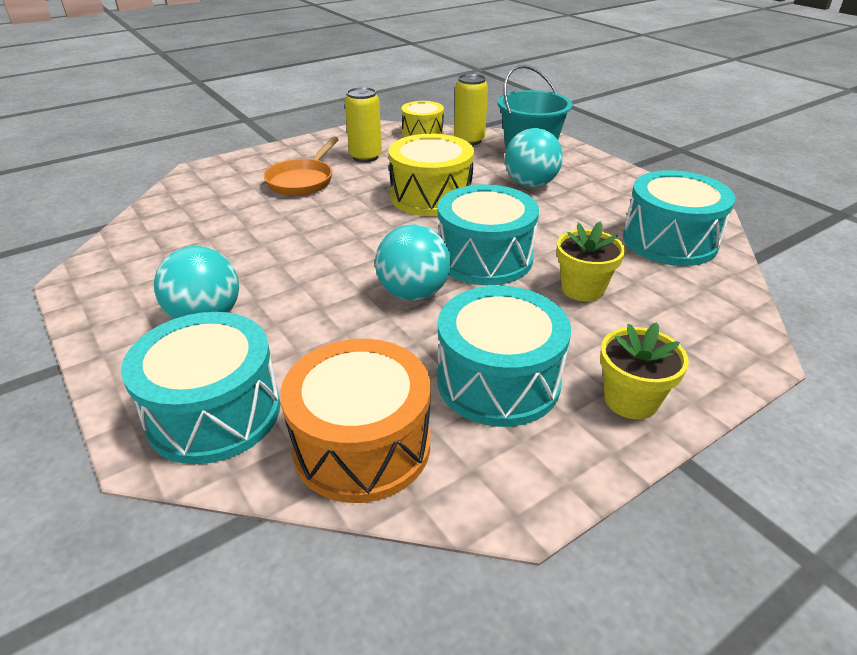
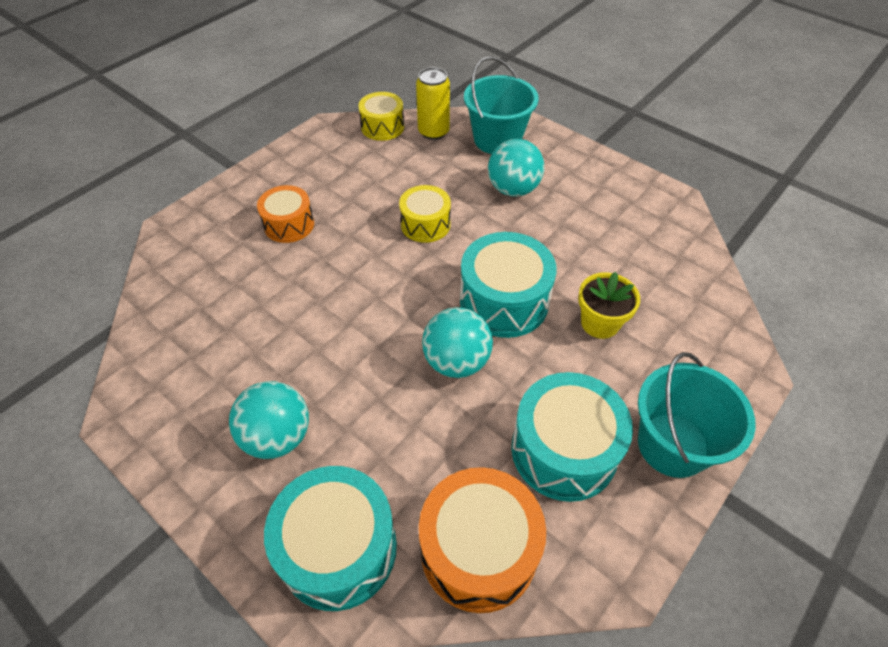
camera: 15 degrees left, 15 degrees up
(302, 181) = (289, 224): orange pan -> orange drum
(365, 156) = (338, 175): yellow can -> none
(431, 196) = (425, 224): yellow drum -> yellow drum, size x0.62
(631, 400) = (672, 445): yellow flower pot -> turquoise bucket
(669, 241) = (655, 245): turquoise drum -> none

